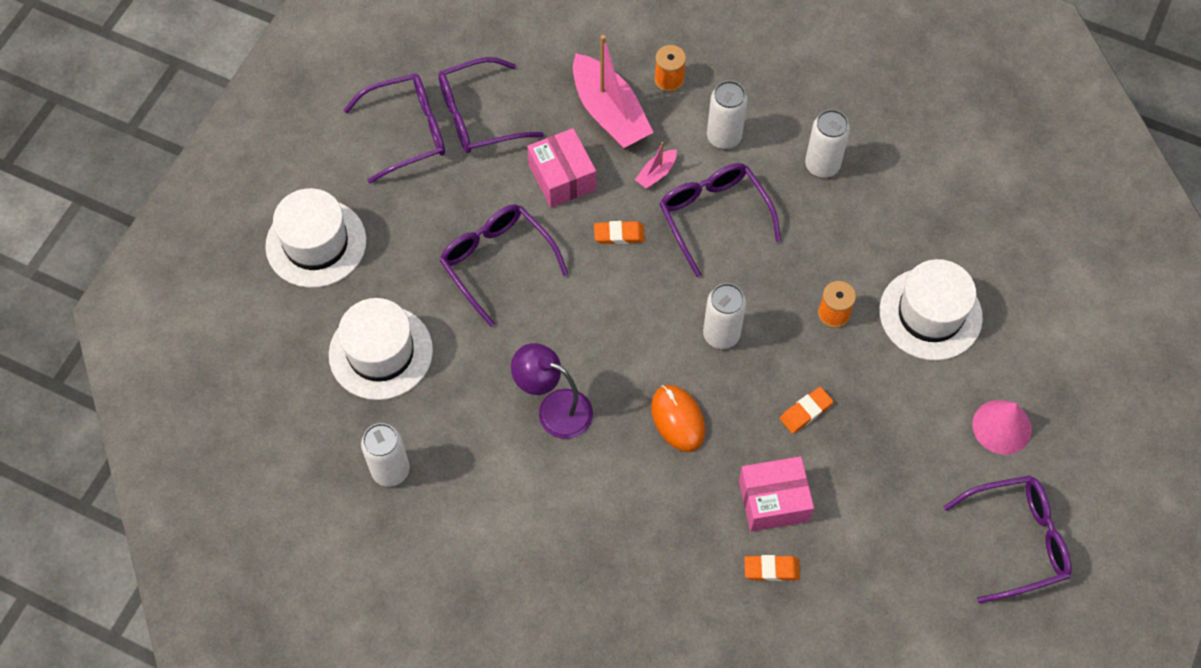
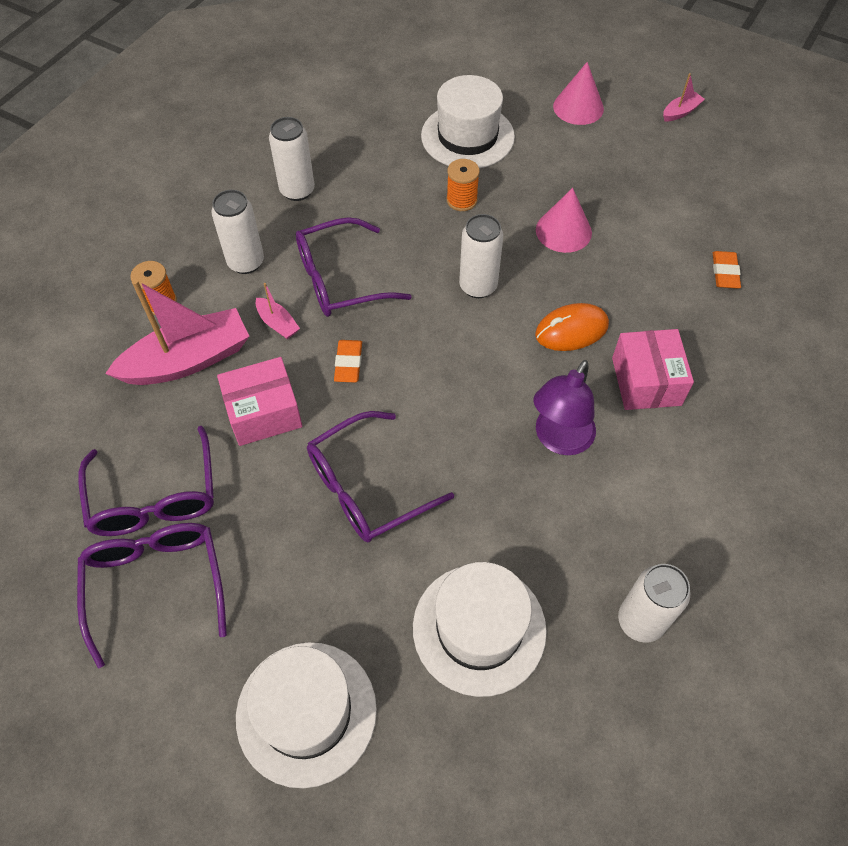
camera: 85 degrees left, 5 degrees down
(773, 501) = (656, 264): pink box -> pink box (646, 381)
(806, 411) = (563, 231): orange eraser -> pink cone
(1017, 540) = (680, 112): purple glasses -> pink boat

